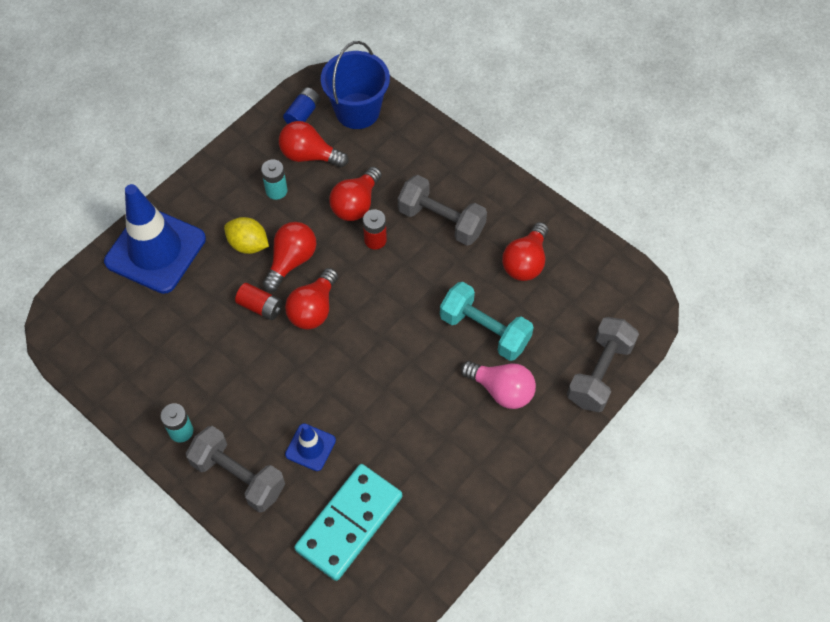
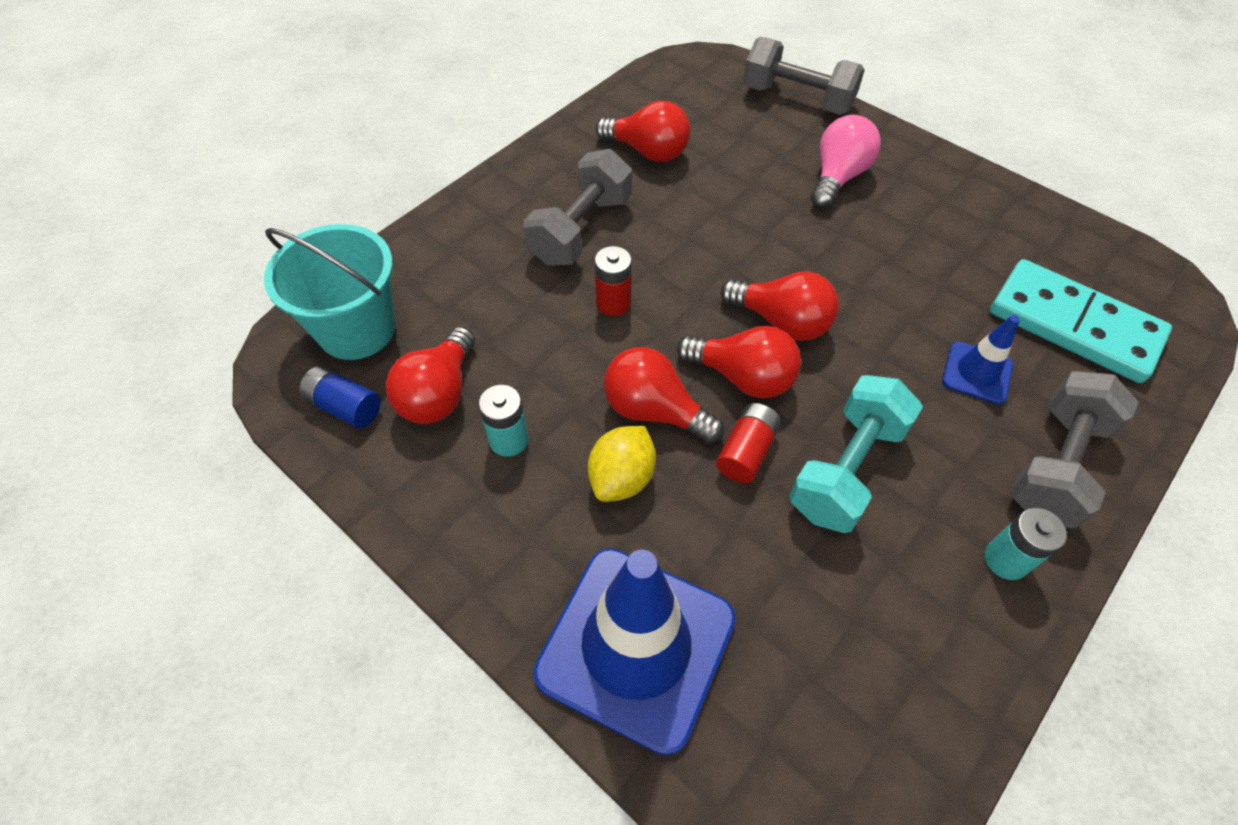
camera: 90 degrees left, 5 degrees down
(356, 204) = (545, 327): red light bulb -> red light bulb (781, 322)
(357, 111) = (357, 329): blue bucket -> turquoise bucket
(484, 330) = (754, 190): turquoise dumbbell -> turquoise dumbbell (846, 469)

